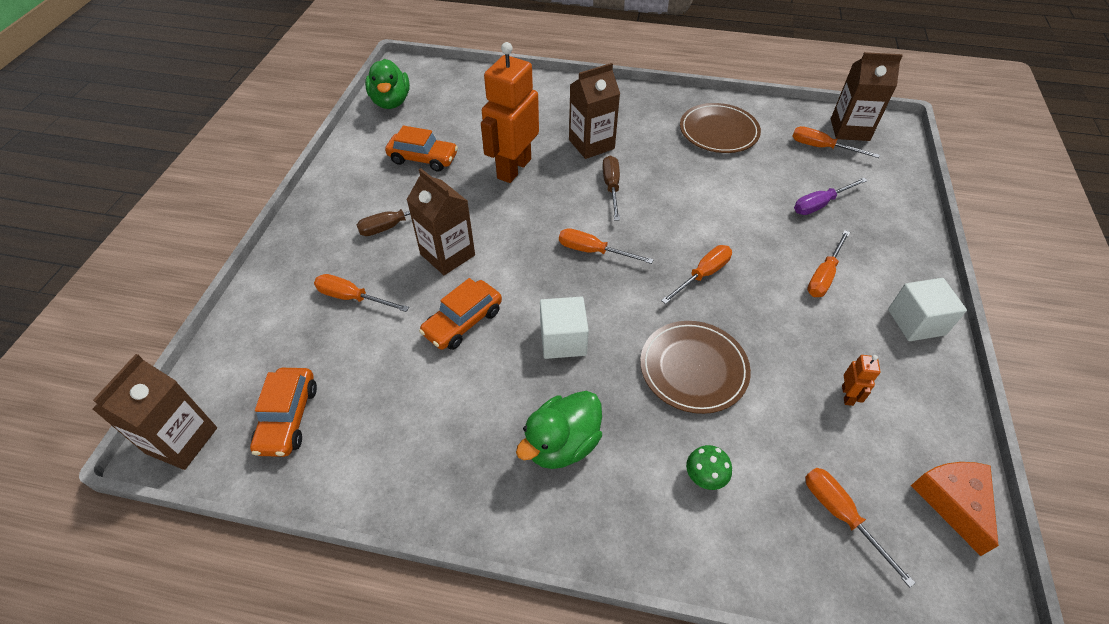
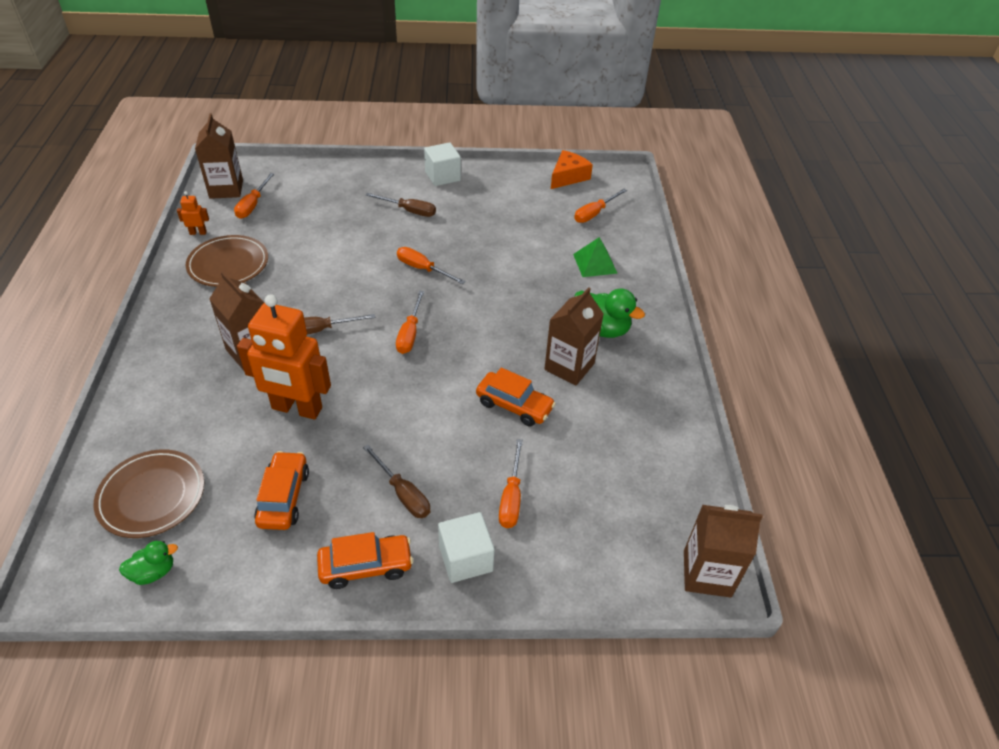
camera: 105 degrees left, 5 degrees down
(288, 418) = (652, 500): orange car -> orange car (366, 566)
(391, 102) = (153, 572): green duck -> green duck, size x0.58
(447, 254) = (436, 436): brown carton -> brown carton (569, 366)
(563, 340) = (512, 340): white cube -> white cube (465, 558)
(693, 368) = (515, 271): brown plate -> brown plate (151, 495)
(705, 477) = (595, 263): green mushroom -> green pyramid
(820, 204) = (329, 209): purple screwdriver -> none
(823, 276) = (409, 211): orange screwdriver -> brown screwdriver
(847, 395) = (512, 206): orange robot -> orange robot (198, 233)
(953, 502) = (568, 177): orange cheese -> orange cheese turned 150 degrees clockwise

